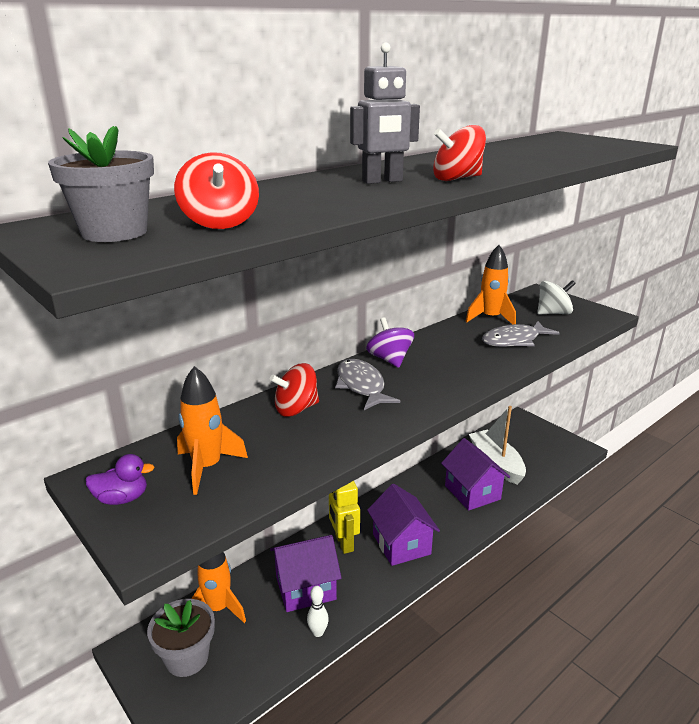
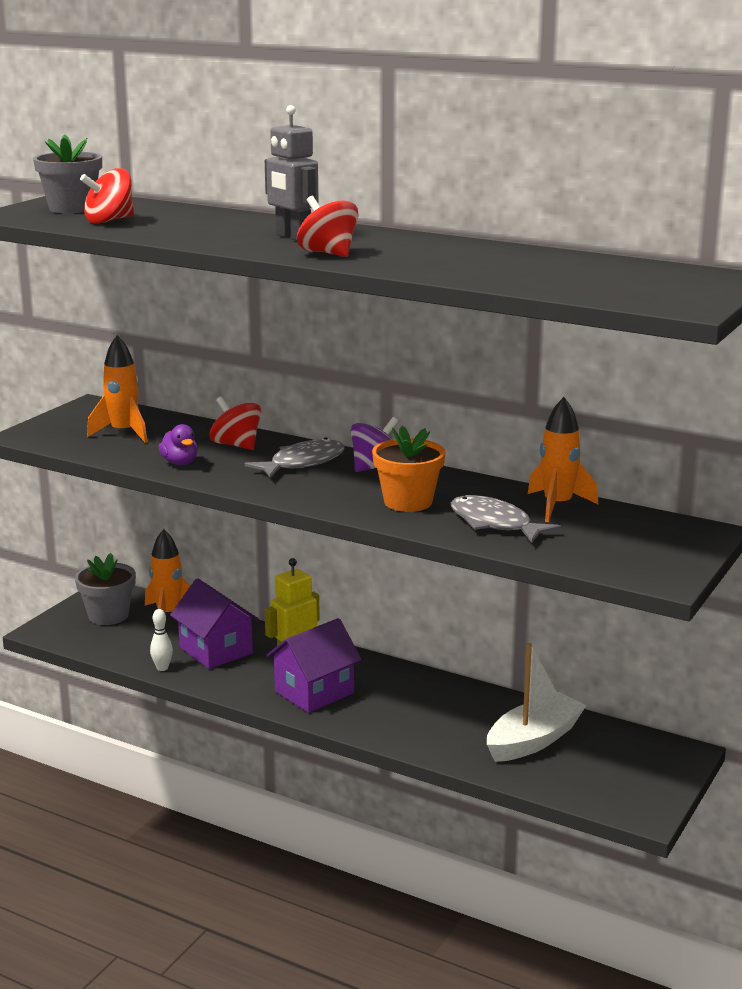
camera: 70 degrees right, 5 degrees down
(122, 499) = (72, 418): purple duck -> purple duck (180, 463)
(465, 360) = (408, 502): none -> orange flower pot
(472, 492) = (449, 728): purple house -> none
(553, 313) = (624, 543): white spinning top -> none

